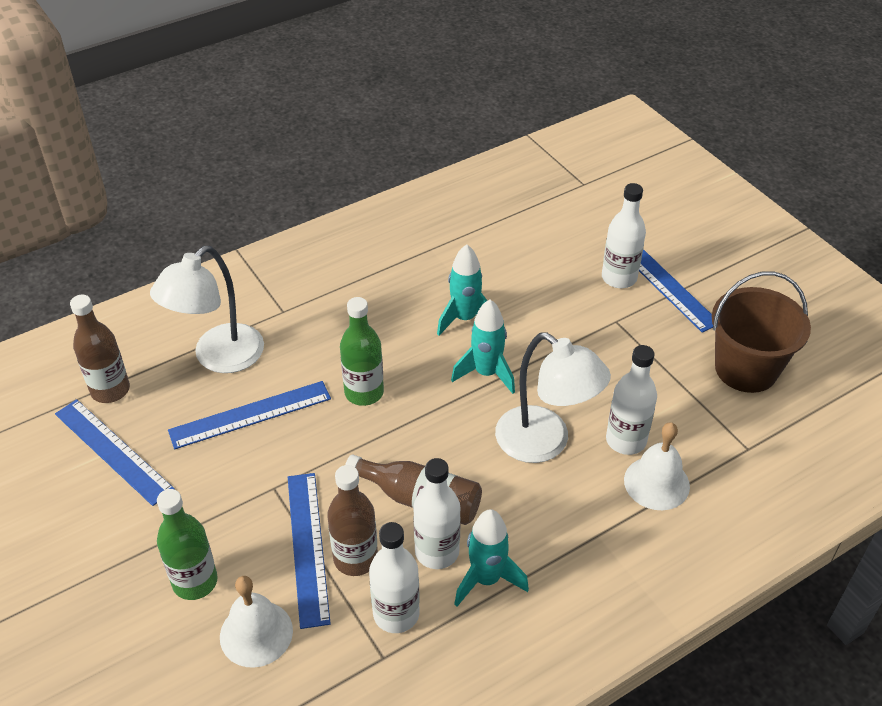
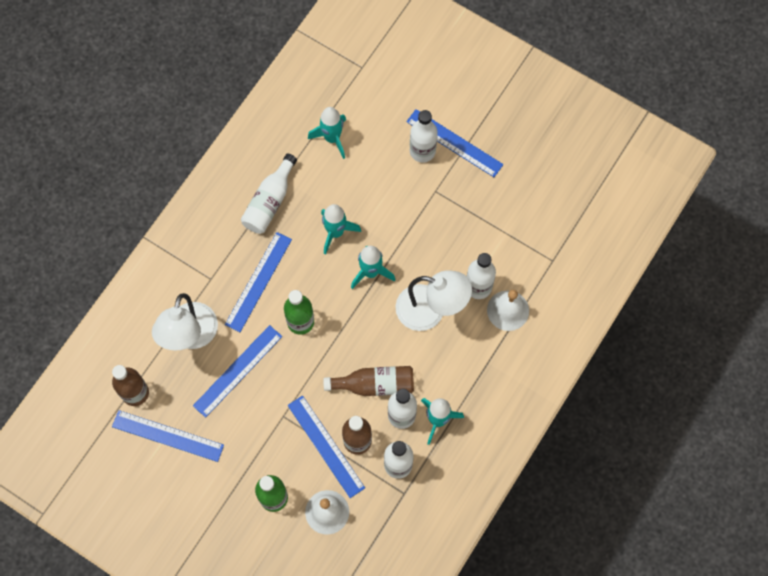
camera: 25 degrees left, 25 degrees up
(338, 334) = (258, 281): none -> blue ruler
(402, 264) = (269, 202): none -> white bottle
(512, 232) = (332, 138): none -> turquoise rocket
(746, 369) = (531, 197): brown bucket -> none

